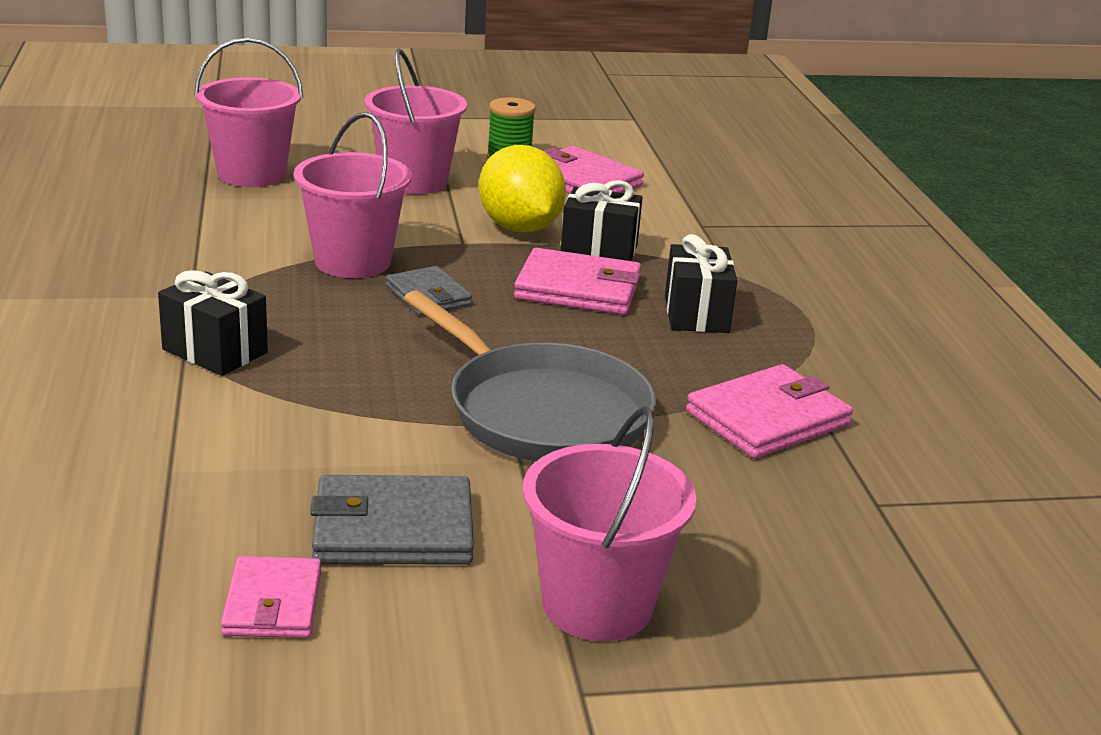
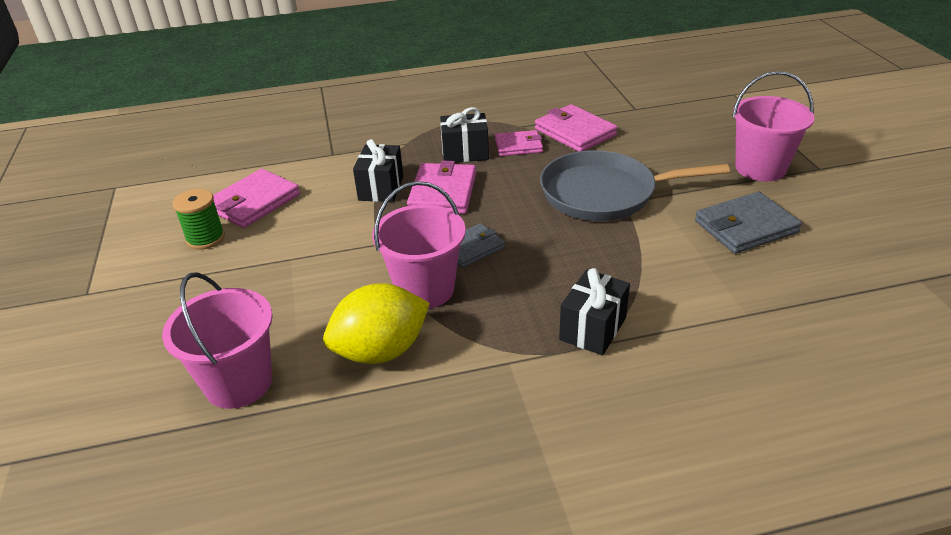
camera: 90 degrees left, 10 degrees up
(272, 603) = (832, 253): pink wallet -> pink wallet (518, 146)
(393, 529) = (745, 227): grey wallet -> grey wallet turned 75 degrees clockwise
(414, 181) = (256, 281): pink bucket -> none
(519, 228) = (348, 222): yellow lemon -> yellow lemon (381, 351)
(542, 412) = (604, 193): grey pan -> grey pan turned 135 degrees counterclockwise

